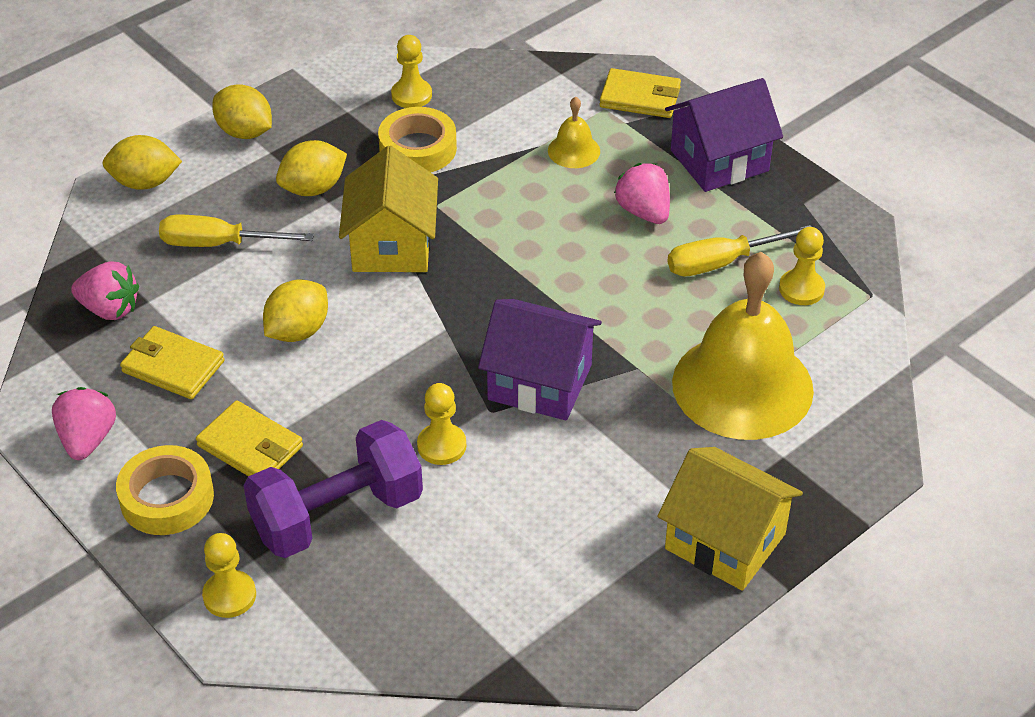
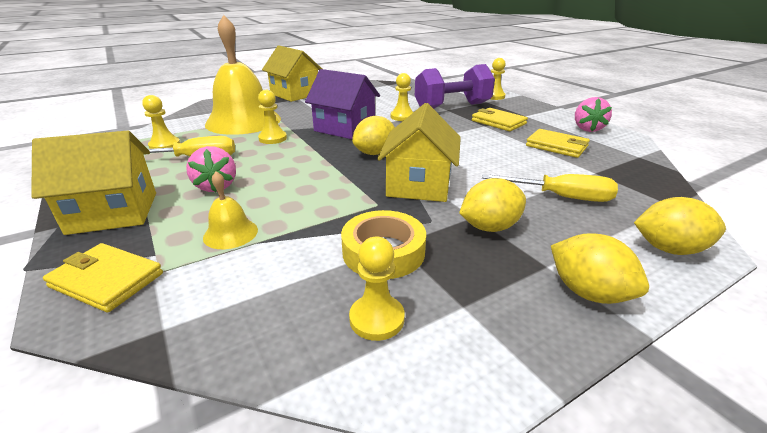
camera: 170 degrees left, 15 degrees down
(109, 309) = (620, 170): pink strawberry -> none
(167, 498) = (533, 114): yellow tape -> none
(298, 331) = (483, 153): yellow lemon -> yellow lemon (375, 153)
(646, 331) = (273, 138): none -> yellow pawn
(719, 160) = (113, 212): purple house -> yellow house

